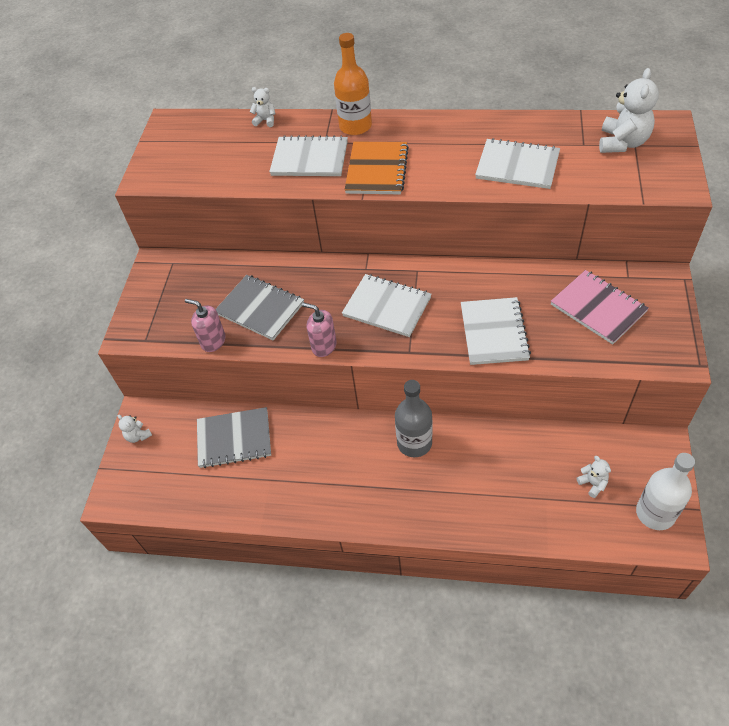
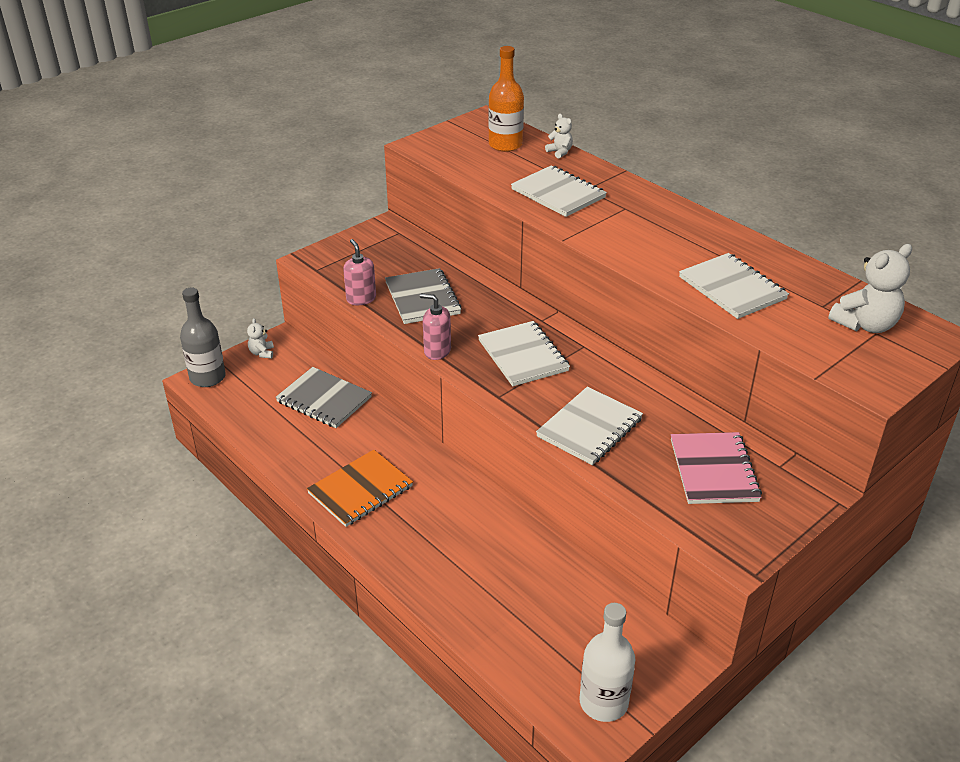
camera: 35 degrees right, 15 degrees down
(324, 346) = (437, 351): pink soap dispenser -> pink soap dispenser turned 45 degrees counterclockwise
(355, 126) = (628, 191): orange bottle -> orange bottle (505, 145)
(377, 170) = (602, 228): orange notebook -> orange notebook (360, 490)
(414, 443) = (457, 497): grey bottle -> grey bottle (207, 377)
(592, 483) = (574, 636): white teddy bear -> none

